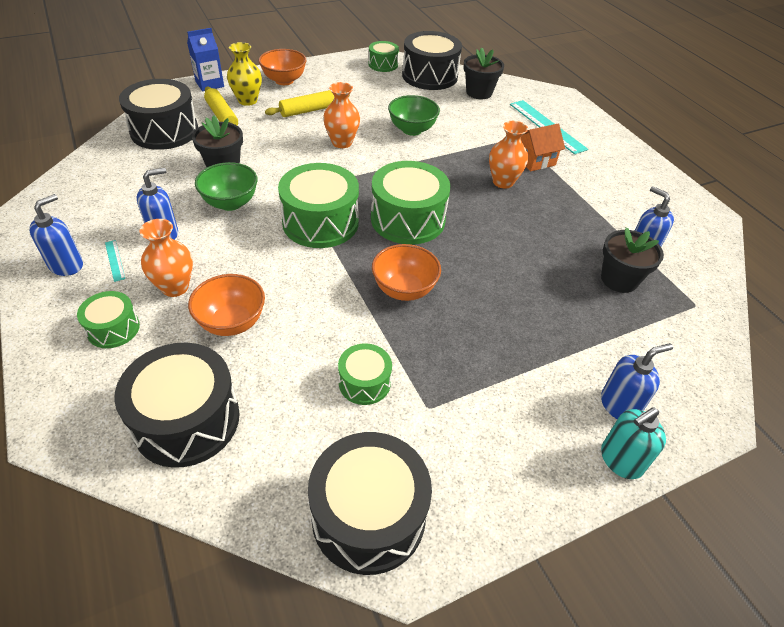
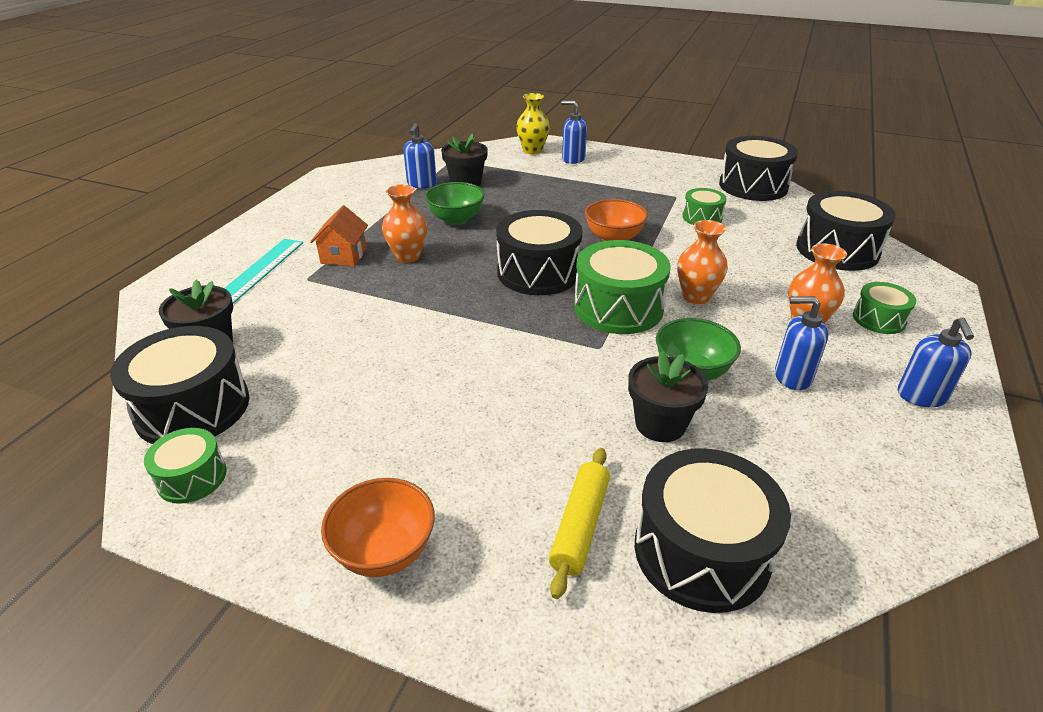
camera: 130 degrees left, 10 degrees down
(66, 265) = (921, 396): blue soap dispenser -> blue soap dispenser turned 75 degrees counterclockwise
(114, 260) = (861, 375): turquoise ruler -> none
(209, 84) = (520, 646): blue carton -> none
(232, 322) = (769, 279): orange bowl -> none
(247, 100) = (503, 538): yellow vase -> yellow vase (532, 151)
(308, 110) = (444, 452): yellow rolling pin -> none
(342, 142) = (478, 374): orange vase -> orange vase (696, 297)
(408, 219) = (538, 272): green drum -> black drum
(412, 130) = (379, 344): green bowl -> green bowl (456, 220)
(535, 160) = (343, 256): orange house -> orange house turned 75 degrees clockwise
(620, 460) = (606, 152): turquoise soap dispenser -> none

